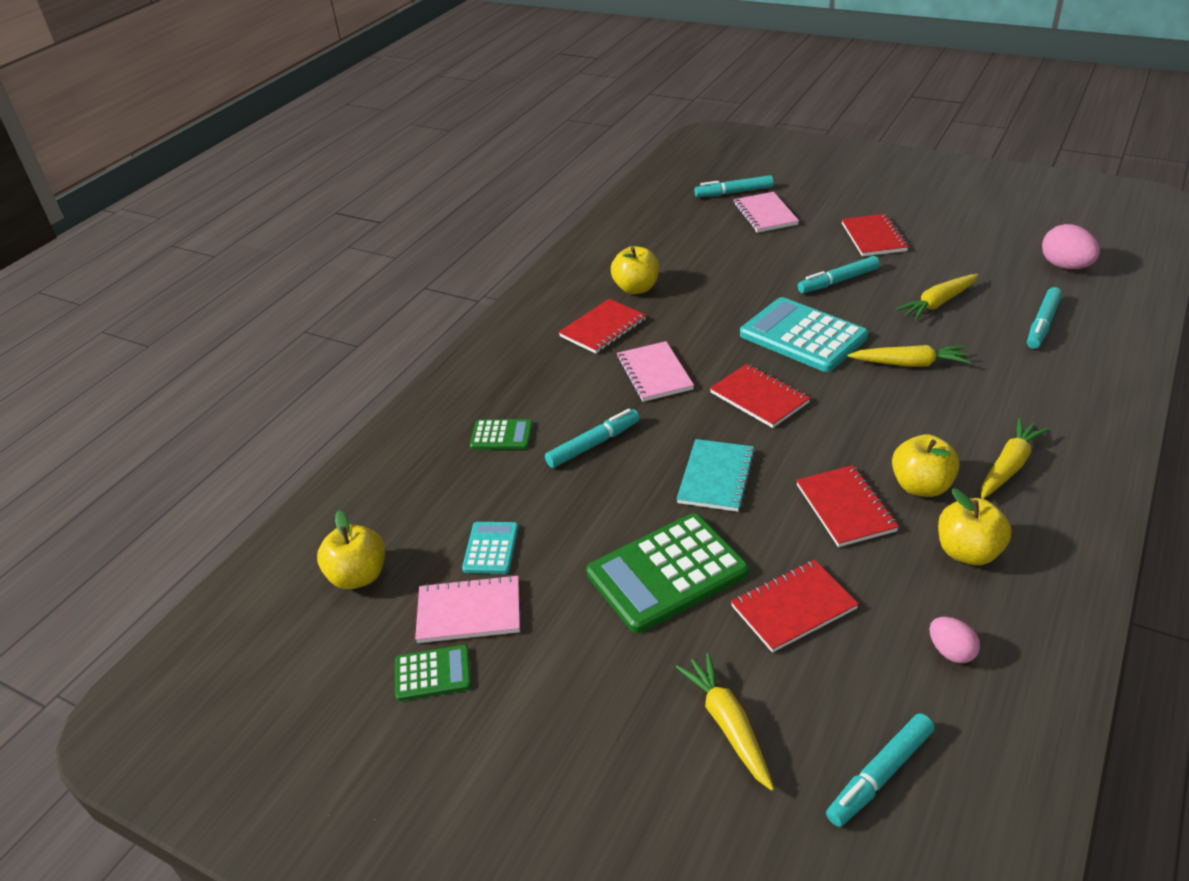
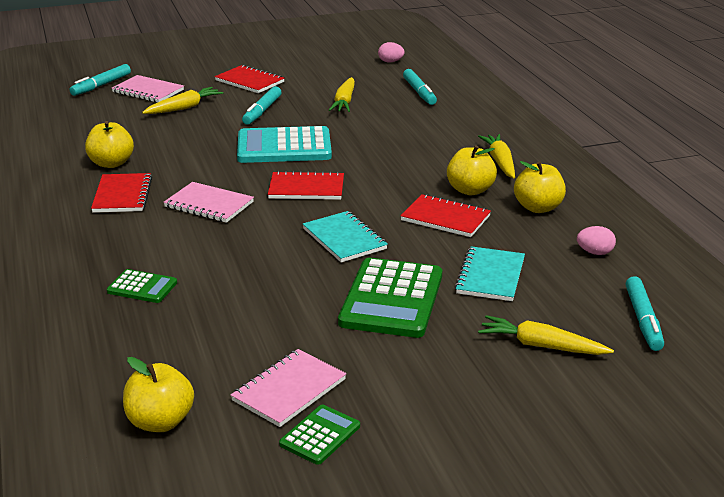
camera: 50 degrees left, 10 degrees down
(491, 548) = (246, 350): turquoise calculator -> none
(502, 435) = (142, 287): green calculator -> green calculator turned 60 degrees clockwise
(594, 444) = (228, 260): turquoise marker -> none
(793, 608) = (490, 276): red notebook -> turquoise notebook
(909, 364) = (374, 137): yellow carrot -> yellow carrot (184, 108)
(1065, 266) = (390, 62): pink egg -> pink egg, size x0.61

